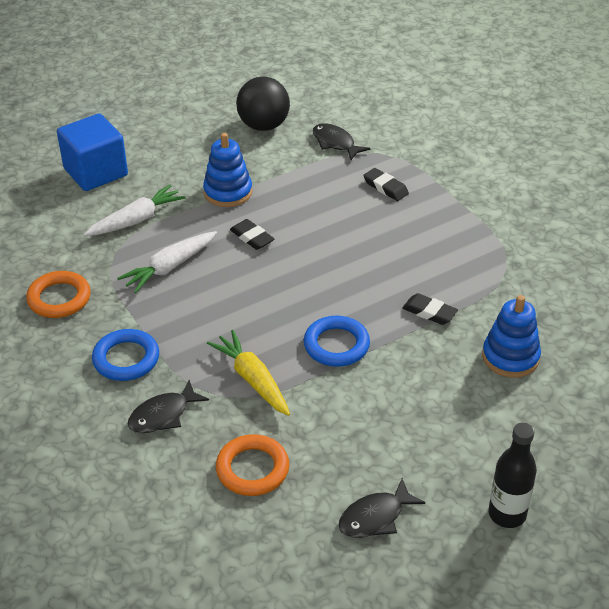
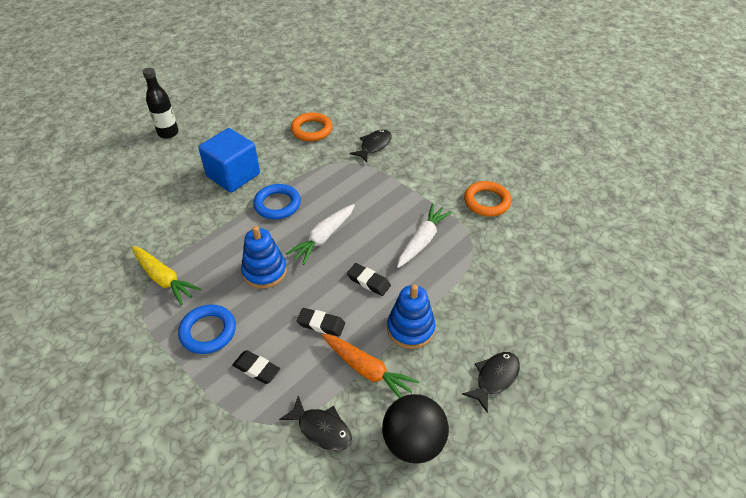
camera: 165 degrees right, 5 degrees up
(96, 172) = (548, 327): blue cube -> blue cube (233, 175)
(126, 359) = (414, 171): blue ring -> blue ring (208, 331)
(136, 220) = (475, 279): white carrot -> white carrot (323, 238)
(252, 380) = (327, 173): yellow carrot -> yellow carrot (164, 279)
(283, 171) = (367, 370): none -> orange carrot
(375, 517) = (240, 121): black fish -> black fish (495, 378)
(429, 312) = (211, 241): black eraser -> black eraser (321, 324)
(510, 357) = (152, 218): blue stacking toy -> blue stacking toy (264, 271)

